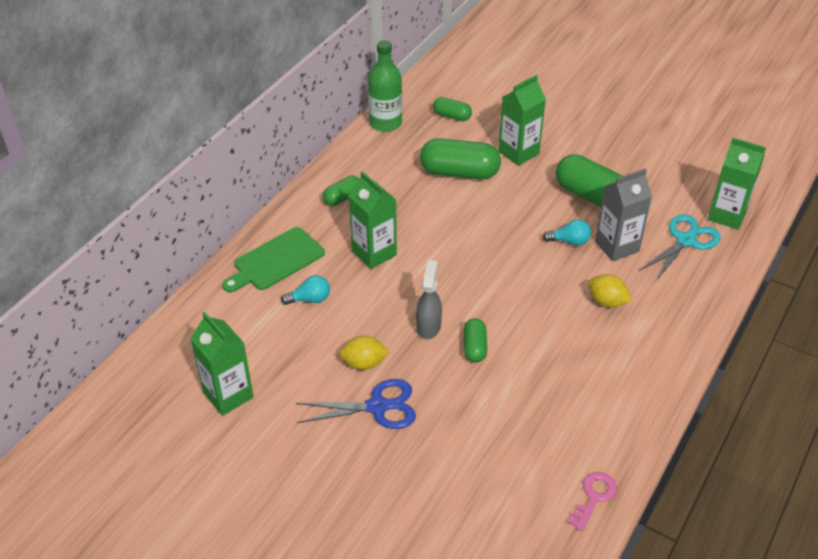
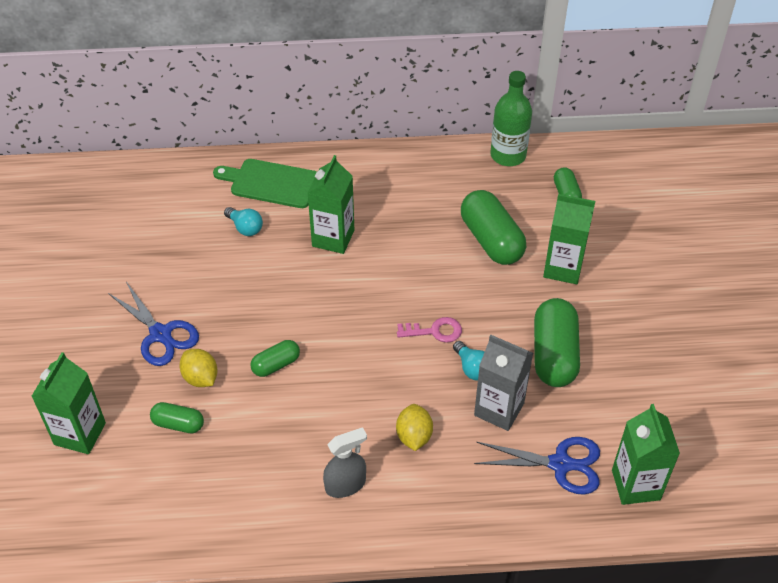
camera: 55 degrees right, 5 degrees up
(228, 395) = (108, 238): green carton -> green carton (80, 434)
(342, 198) = (382, 181): green capsule -> green capsule (178, 424)
(364, 363) = (201, 300): yellow lemon -> yellow lemon (200, 378)
(428, 326) = (276, 320): grey spray bottle -> grey spray bottle (345, 485)
(594, 497) = (163, 537): pink key -> pink key (435, 331)
(685, 241) = (560, 464): turquoise scissors -> blue scissors

